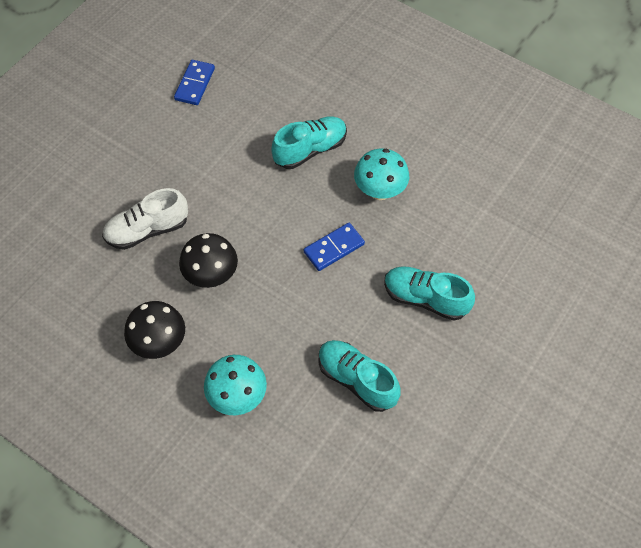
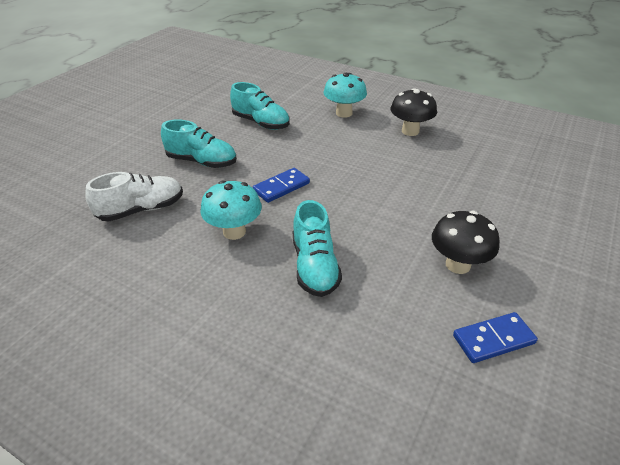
camera: 175 degrees right, 20 degrees down
(147, 230) = (459, 190): white shoe -> white shoe (141, 210)
(194, 84) = (493, 339): blue domino -> blue domino turned 60 degrees clockwise
(211, 276) = (386, 165): black mushroom -> black mushroom (458, 265)
(310, 150) = (314, 266): turquoise shoe -> turquoise shoe turned 60 degrees counterclockwise

